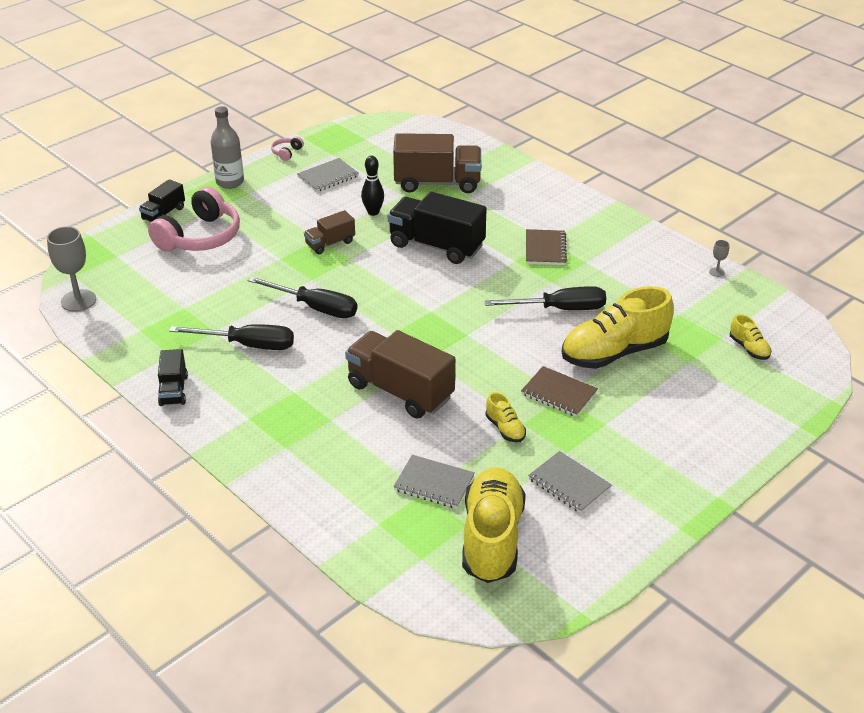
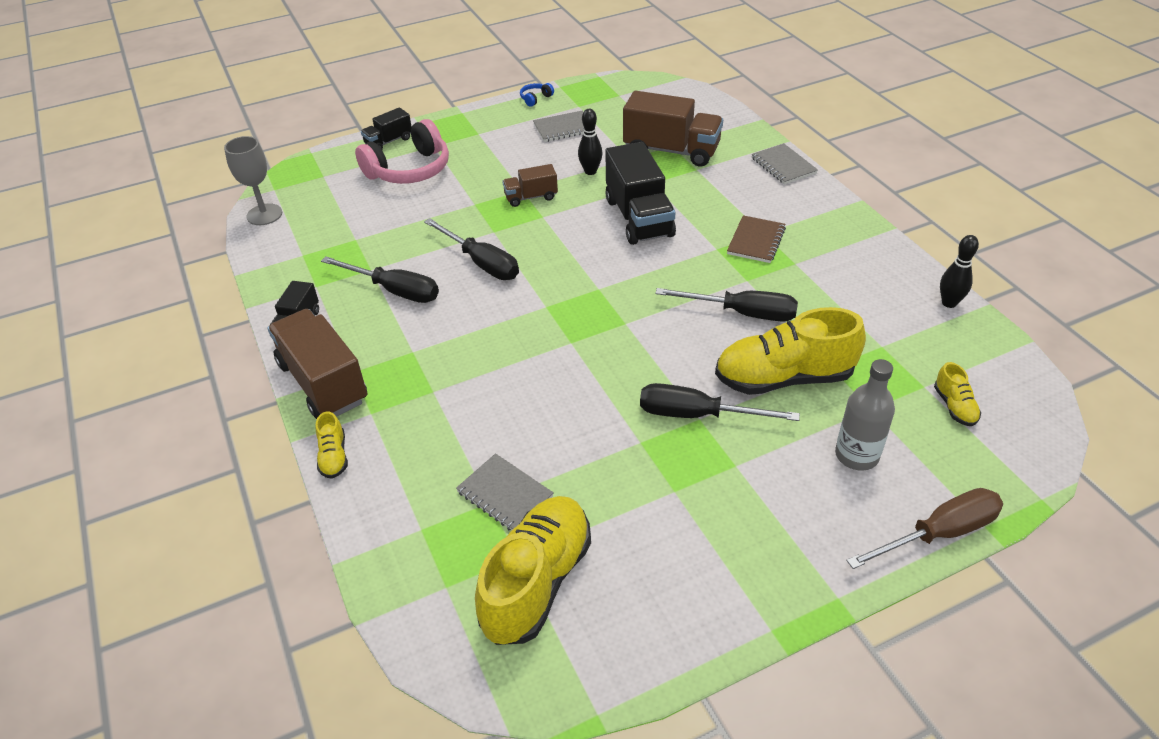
camera: 20 degrees right, 5 degrees up
(230, 182) = (466, 120): grey bottle -> grey bottle (856, 455)
(286, 152) = (535, 98): pink headphones -> blue headphones
(400, 391) = (522, 374): brown truck -> brown truck (323, 382)
(436, 246) = (639, 217): black truck -> black truck turned 150 degrees counterclockwise
(505, 429) = (616, 445): yellow shoe -> yellow shoe (334, 456)
(559, 393) = (697, 415): brown notebook -> black screwdriver
(569, 484) = (659, 533): grey notebook -> grey notebook (783, 166)
(716, 272) = (949, 303): grey goblet -> black bowling pin
(770, 438) = (939, 533): none -> brown screwdriver

